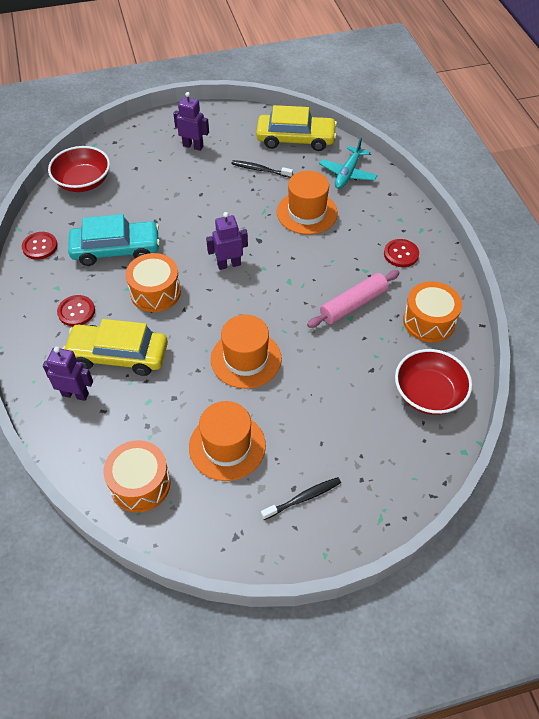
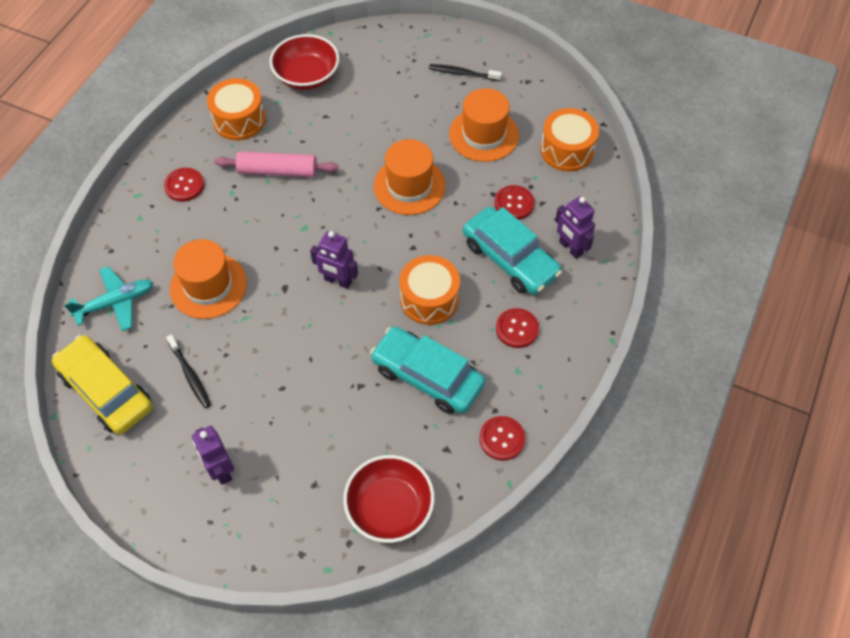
camera: 140 degrees left, 5 degrees up
(118, 355) = (510, 259): yellow car -> turquoise car
(149, 400) = (514, 203): none -> red button

